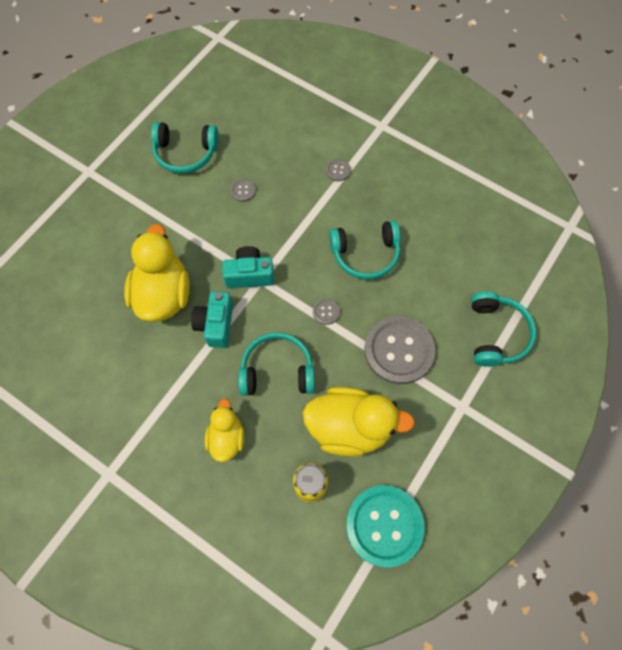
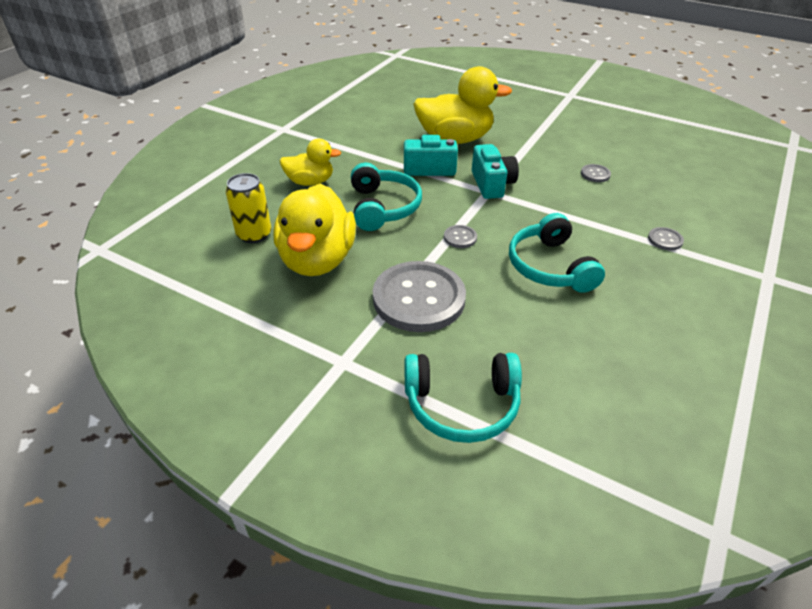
camera: 85 degrees right, 25 degrees down
(185, 153) = (621, 138): turquoise headphones -> none
(384, 525) = (198, 289): turquoise button -> none

